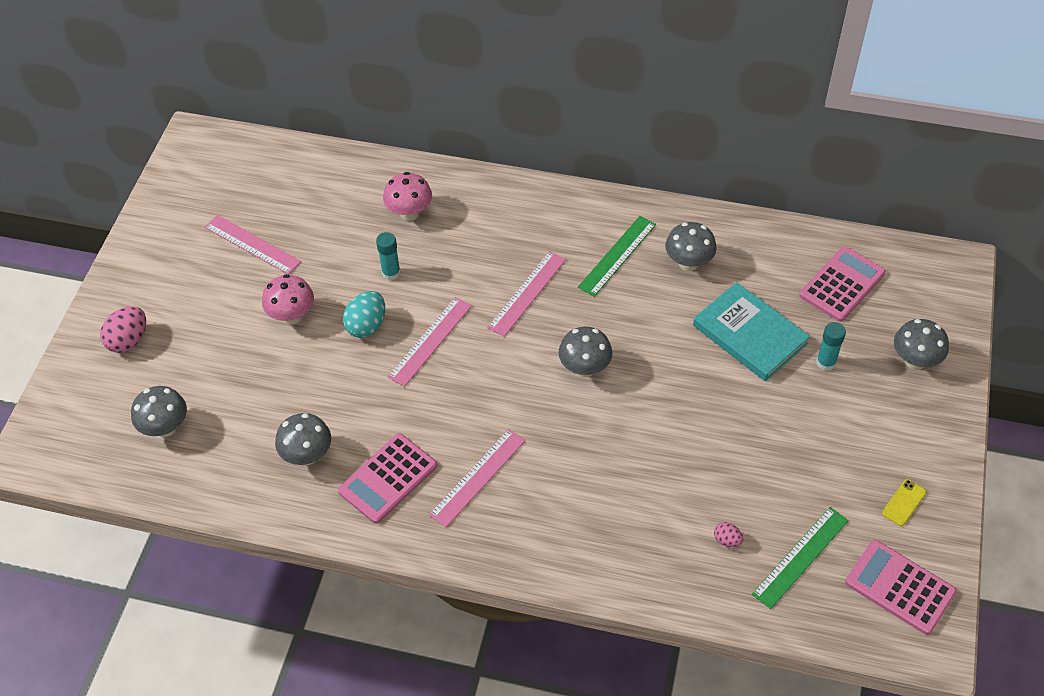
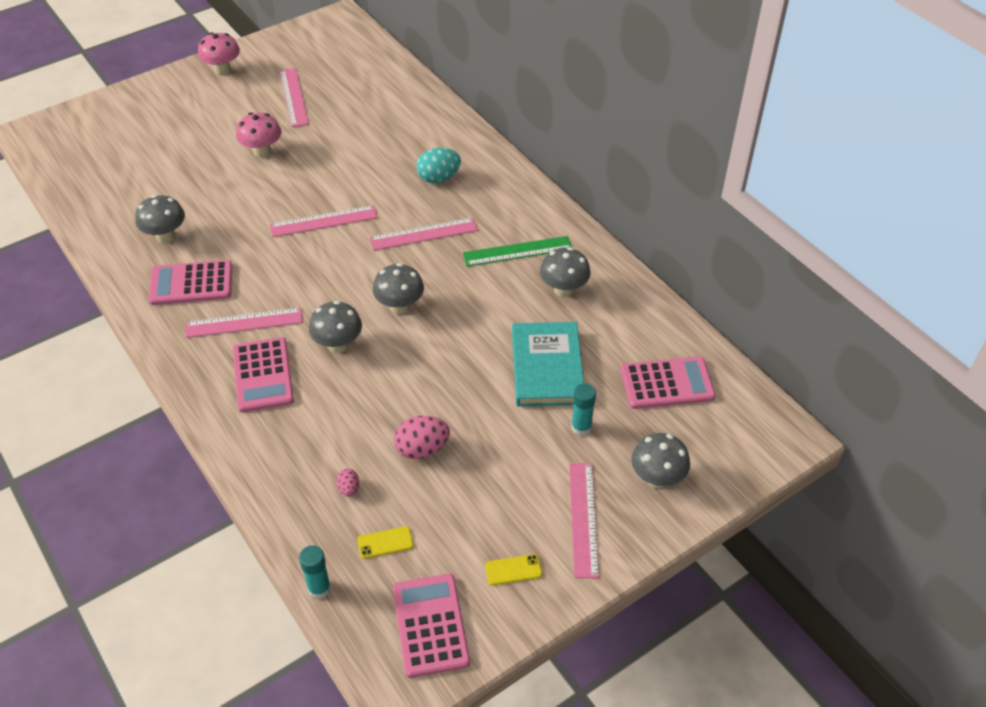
camera: 40 degrees right, 5 degrees down
(129, 340) = (158, 106): pink egg -> pink egg (422, 449)
(165, 427) = (114, 166): grey mushroom -> grey mushroom (338, 345)
(367, 325) = (298, 186): turquoise egg -> turquoise egg (438, 178)
(391, 273) = (353, 165): turquoise glue stick -> turquoise glue stick (319, 588)
(409, 213) = (412, 137): pink mushroom -> pink mushroom (223, 70)
(550, 507) = (263, 375): none -> pink calculator
(800, 557) = (385, 542): green ruler -> yellow phone
(904, 428) = (583, 519): none -> pink ruler

